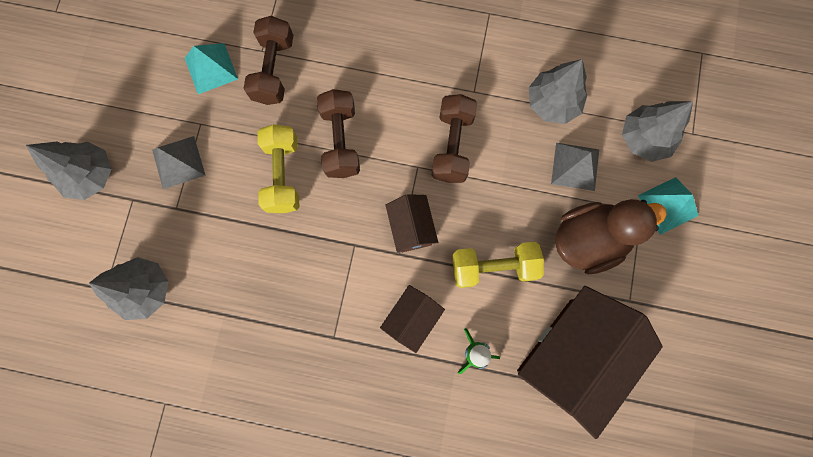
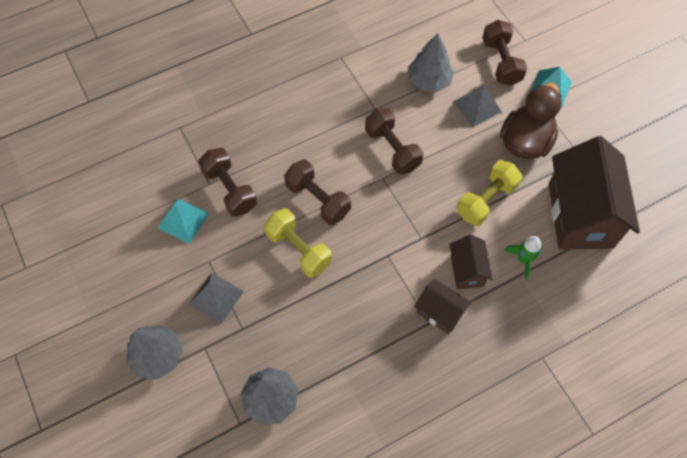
camera: 40 degrees left, 15 degrees down
(411, 228) = (414, 217): brown house -> brown house (439, 312)
(644, 138) = (501, 62): grey tree -> brown dumbbell

